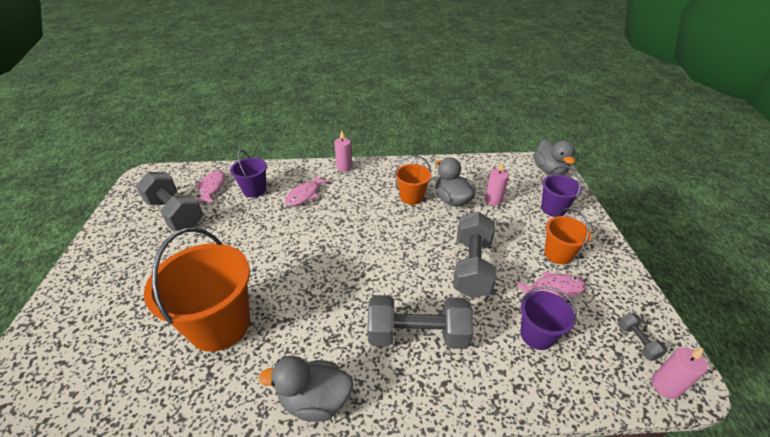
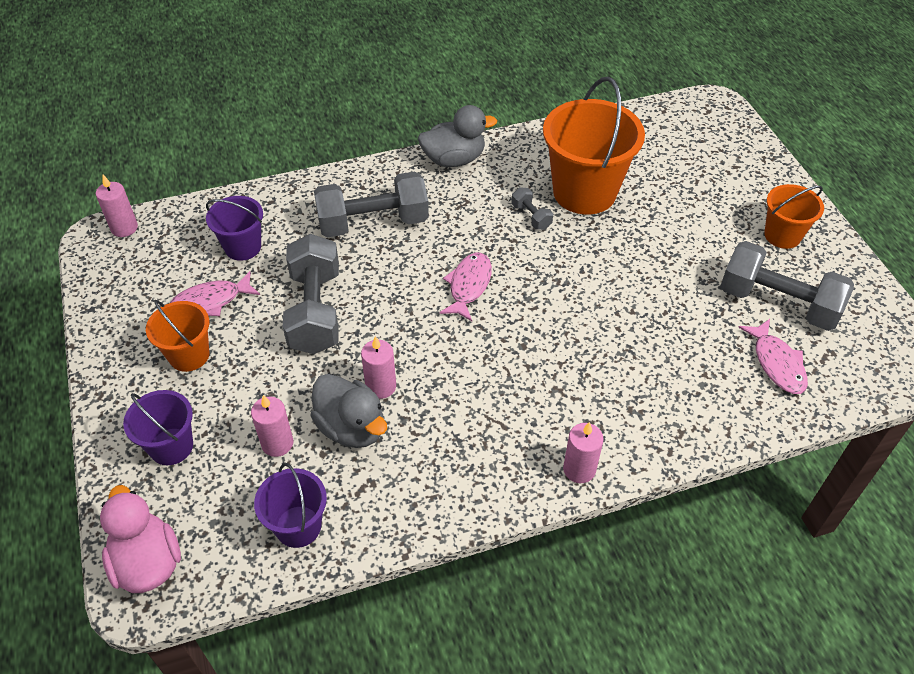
camera: 165 degrees right, 10 degrees up
(254, 190) = (701, 373): purple bucket -> purple bucket (298, 526)
(305, 195) = (610, 382): pink fish -> pink fish (468, 285)
(411, 197) = (425, 418): orange bucket -> orange bucket (782, 235)
(433, 215) = (381, 386): none -> pink candle
(549, 170) = (148, 562): grey duck -> pink duck
(637, 342) = (132, 261): grey dumbbell -> grey dumbbell (531, 216)

